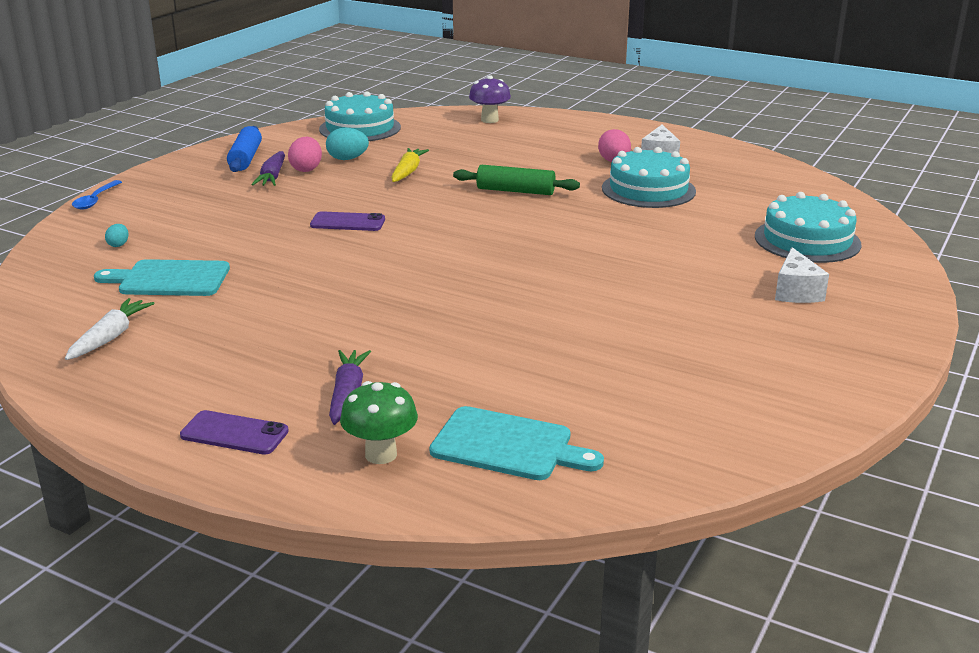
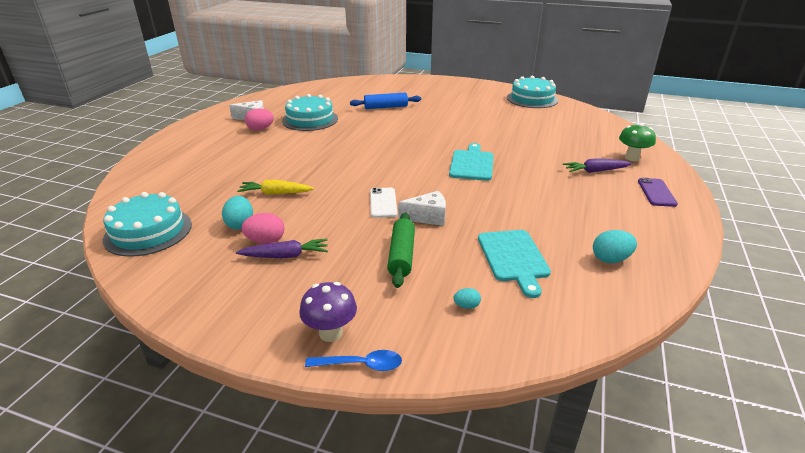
camera: 100 degrees left, 5 degrees up
(110, 337) = (610, 259): white carrot -> turquoise egg
(245, 158) = (229, 284): blue rolling pin -> blue rolling pin (386, 107)
(347, 222) = (383, 203): purple phone -> white phone
(489, 120) = (151, 173): purple mushroom -> purple mushroom (330, 333)
(508, 445) = (598, 136): turquoise cutting board -> turquoise cutting board (471, 164)
(515, 191) = (315, 153): green rolling pin -> green rolling pin (401, 255)
(796, 292) = (429, 93): white cheese -> white cheese (428, 217)
(807, 240) = (373, 91): turquoise cake -> turquoise cake (532, 99)

